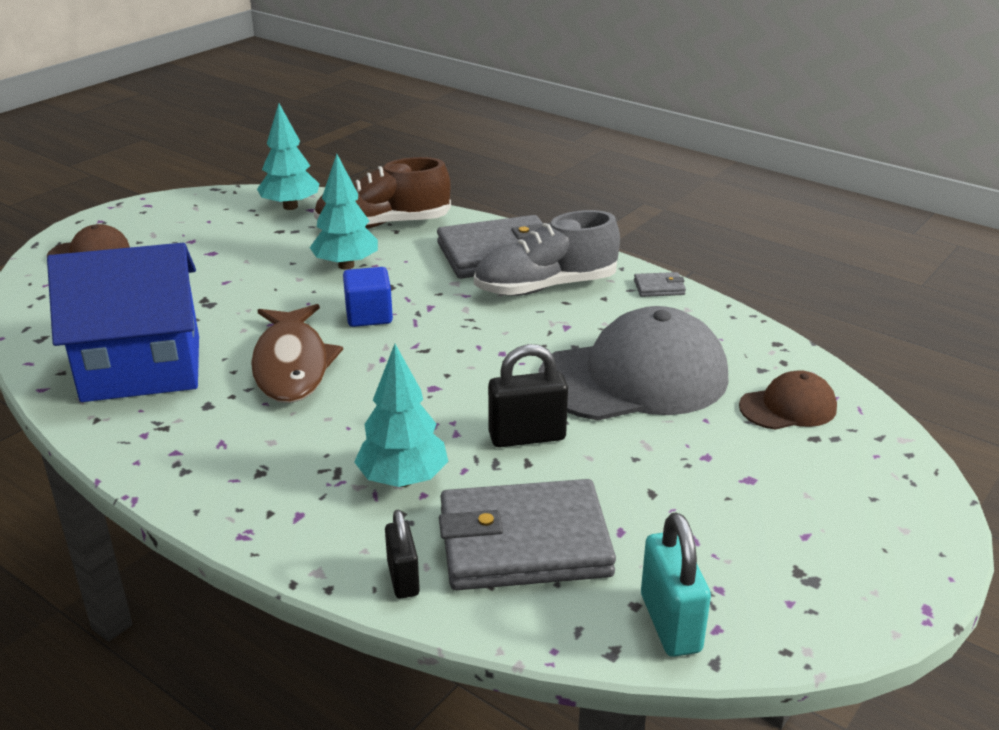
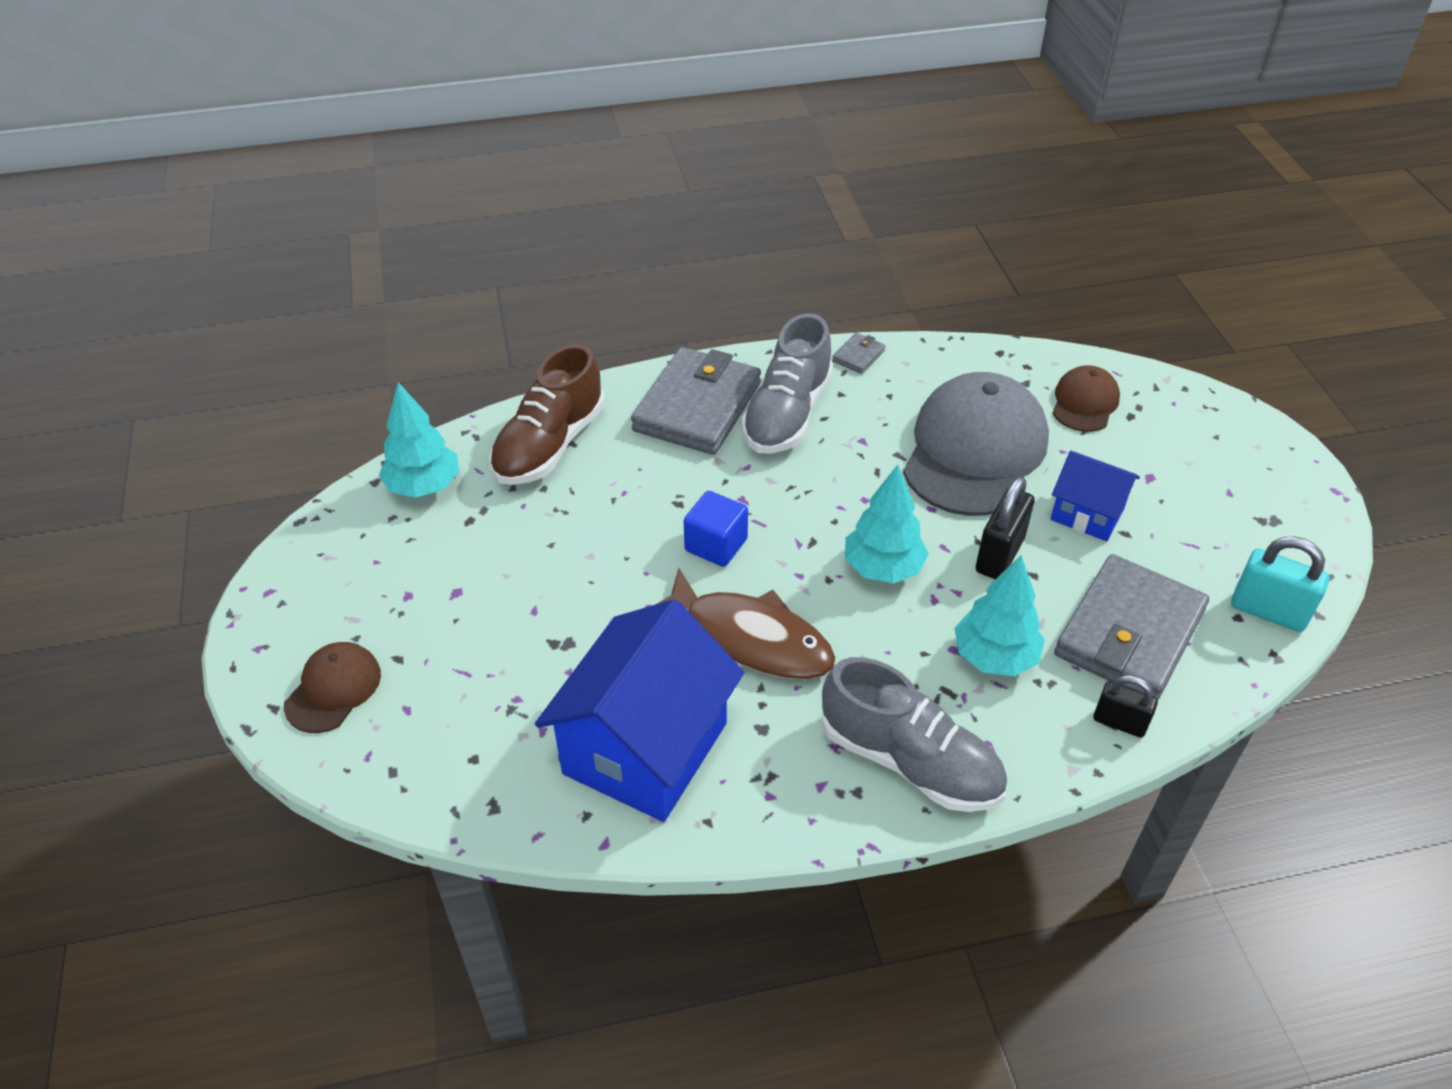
camera: 50 degrees left, 15 degrees up
(240, 483) = (910, 761): none -> grey shoe
(346, 265) = (602, 511): turquoise tree -> turquoise tree (883, 568)
(645, 462) = (1087, 514): none -> blue house

